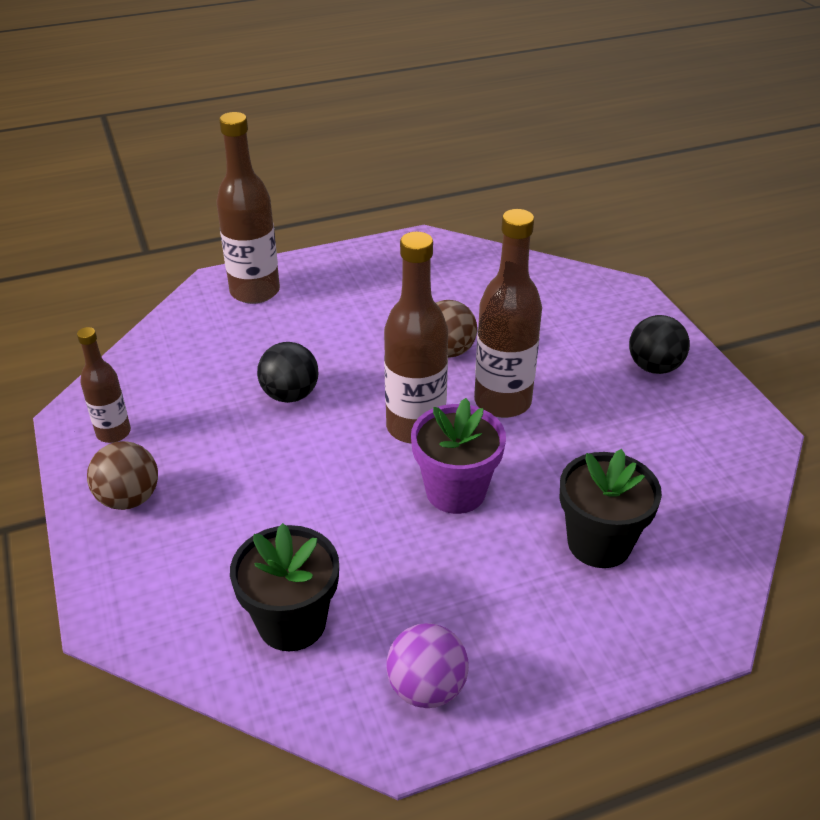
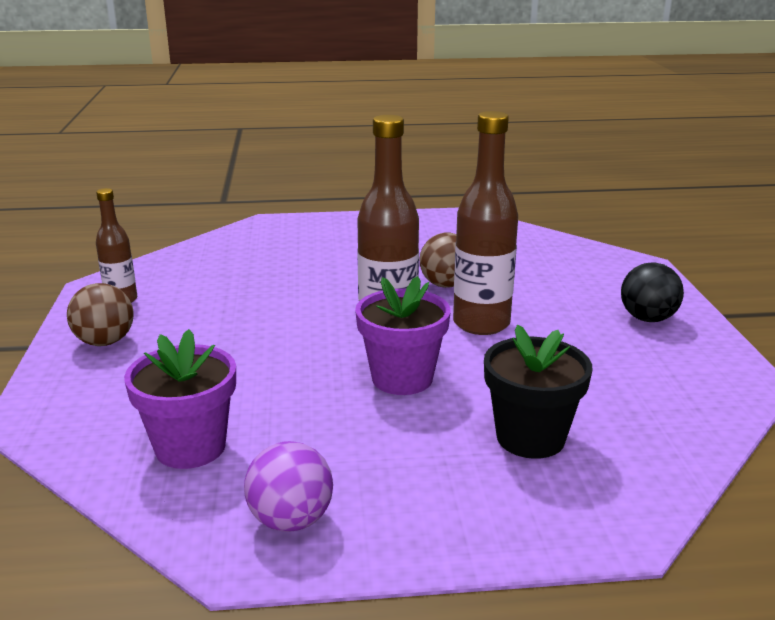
camera: 15 degrees right, 15 degrees down
(255, 291) = (296, 231): brown bottle -> none
(290, 395) = (286, 295): black ball -> none
(292, 622) = (190, 447): black flower pot -> purple flower pot

